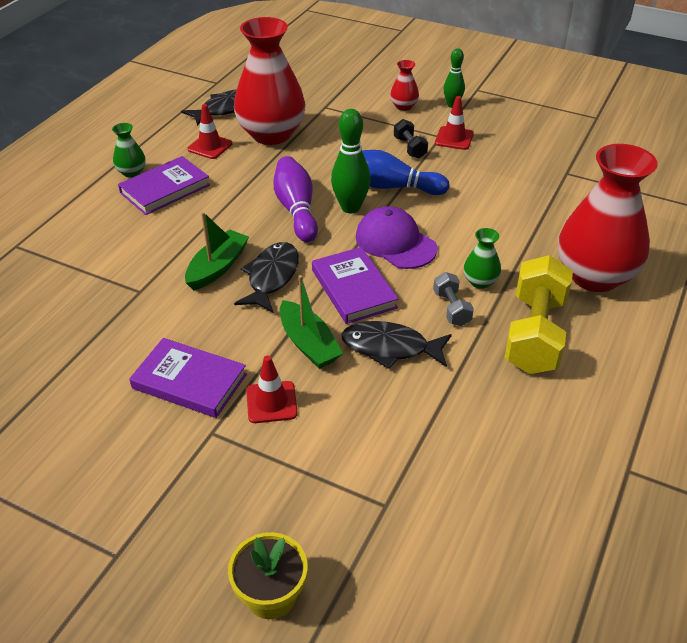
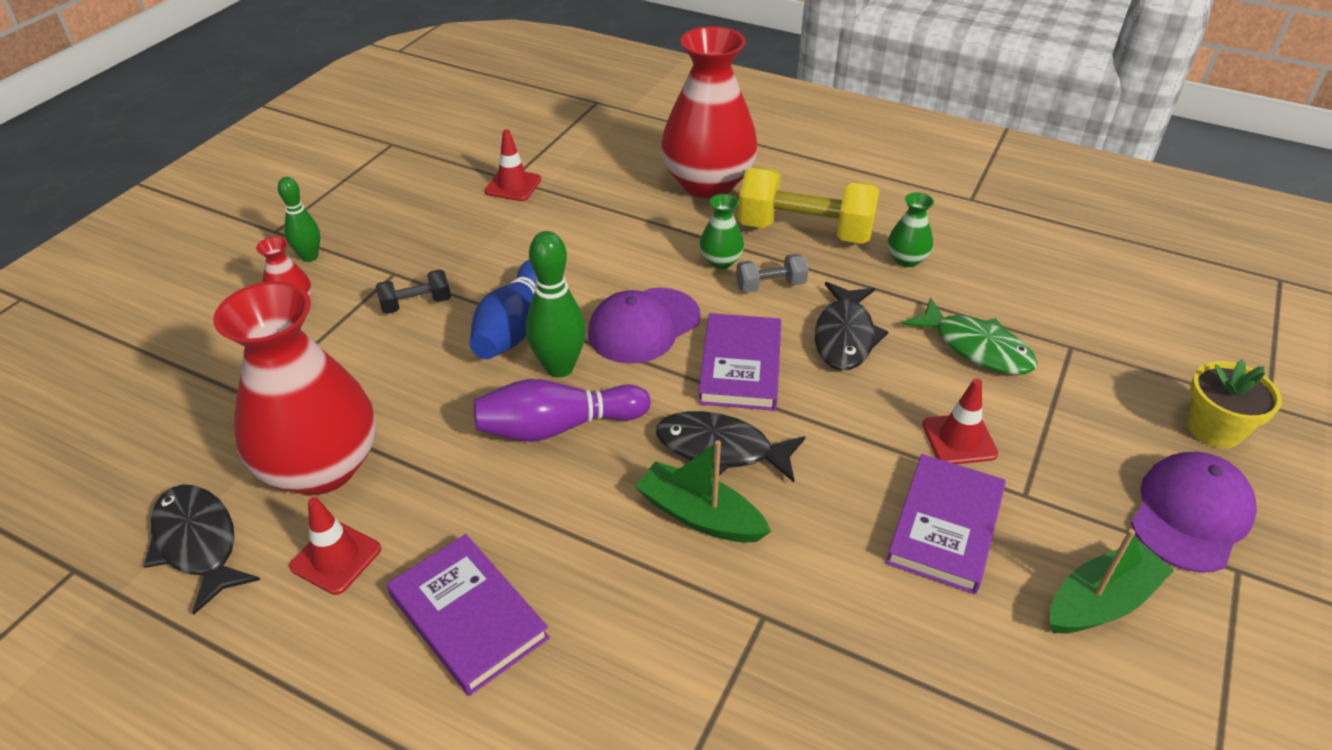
camera: 90 degrees left, 0 degrees up
(132, 172) = (395, 686): green vase -> green vase (906, 259)
(175, 540) = (1190, 514): none -> purple cap
(308, 344) = (850, 408): green boat -> green boat (1100, 601)
(353, 289) = (740, 366): purple book -> purple book turned 60 degrees counterclockwise
(380, 432) = (976, 348): none -> green fish
(454, 138) = (403, 261): red traffic cone -> red traffic cone (513, 185)

